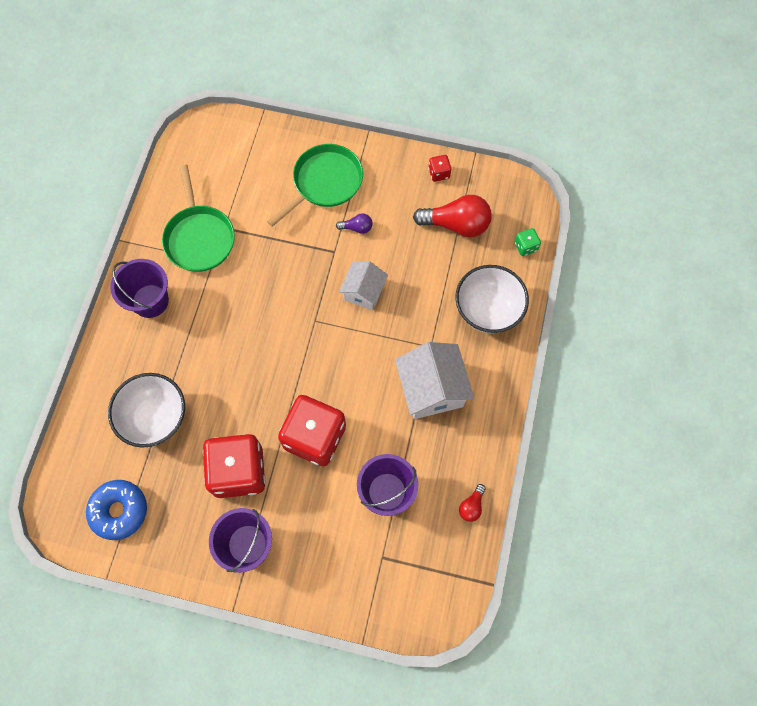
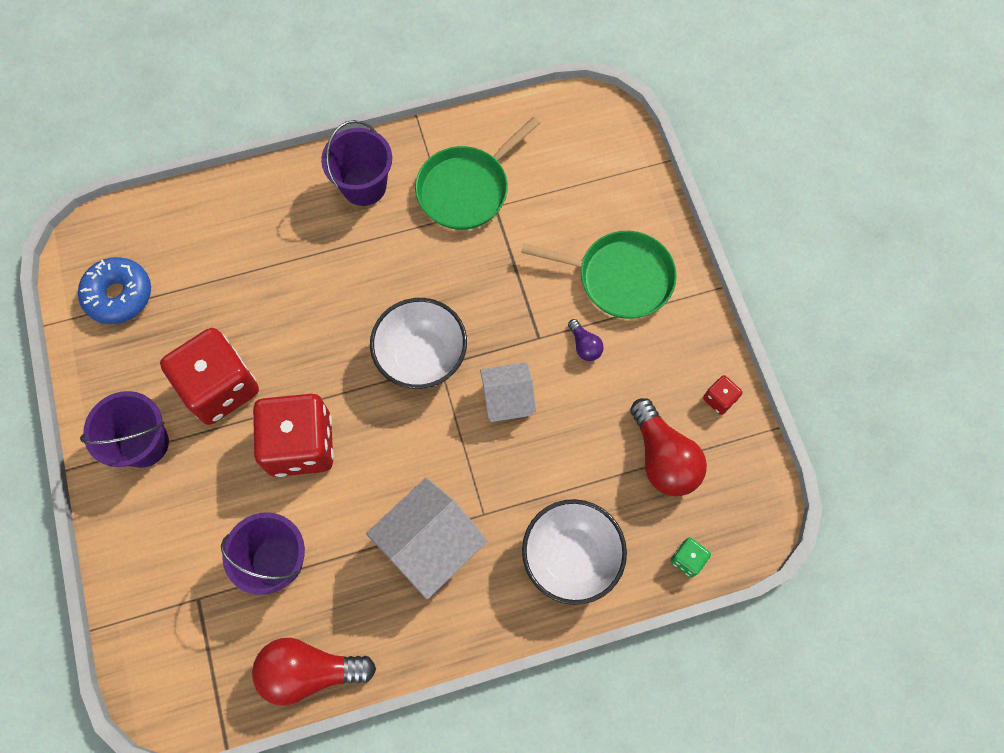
camera: 60 degrees right, 0 degrees up
(155, 418) = (236, 269): white bowl -> white bowl (422, 357)
(471, 506) = (309, 671): red light bulb -> red light bulb, size x2.08

